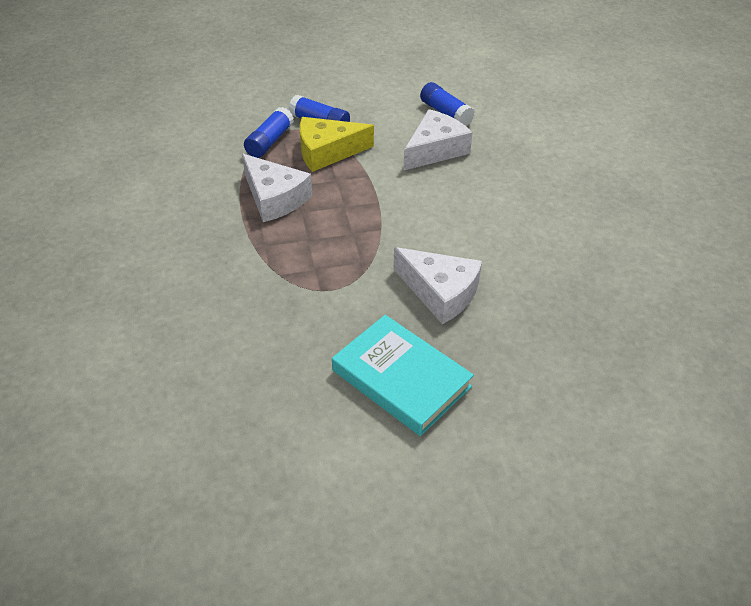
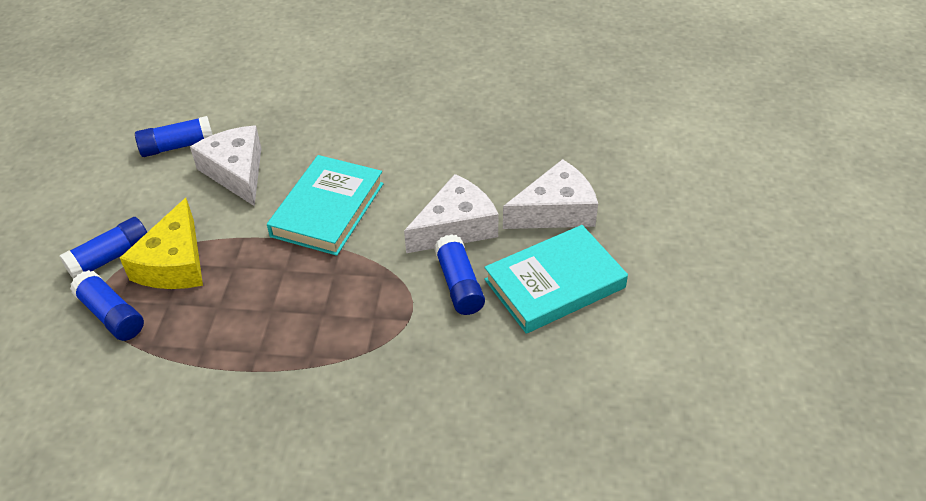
camera: 70 degrees left, 0 degrees up
(274, 198) = (230, 331): white cheese -> white cheese (555, 211)
(372, 311) = (459, 284): none -> blue glue stick
(420, 209) = (327, 209): none -> turquoise book

